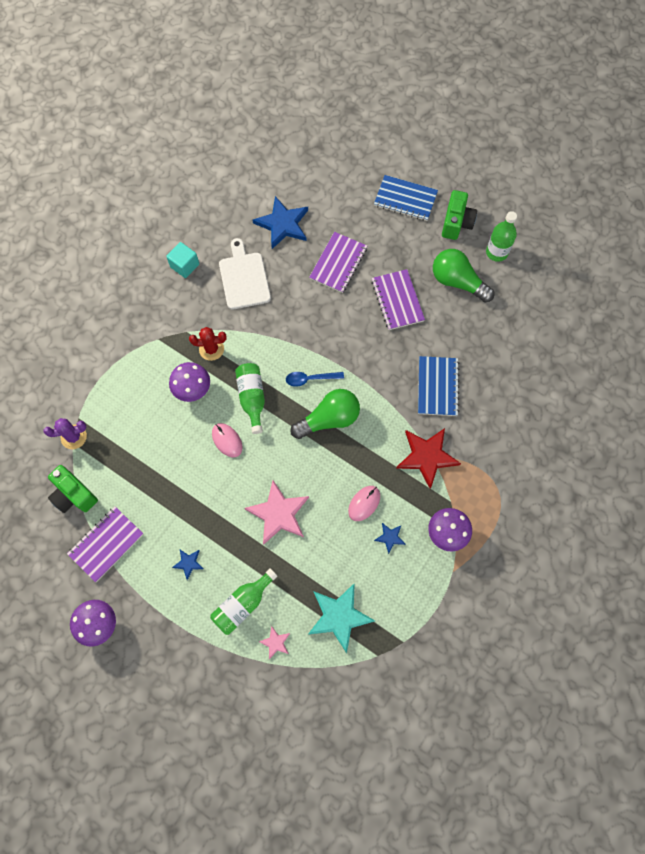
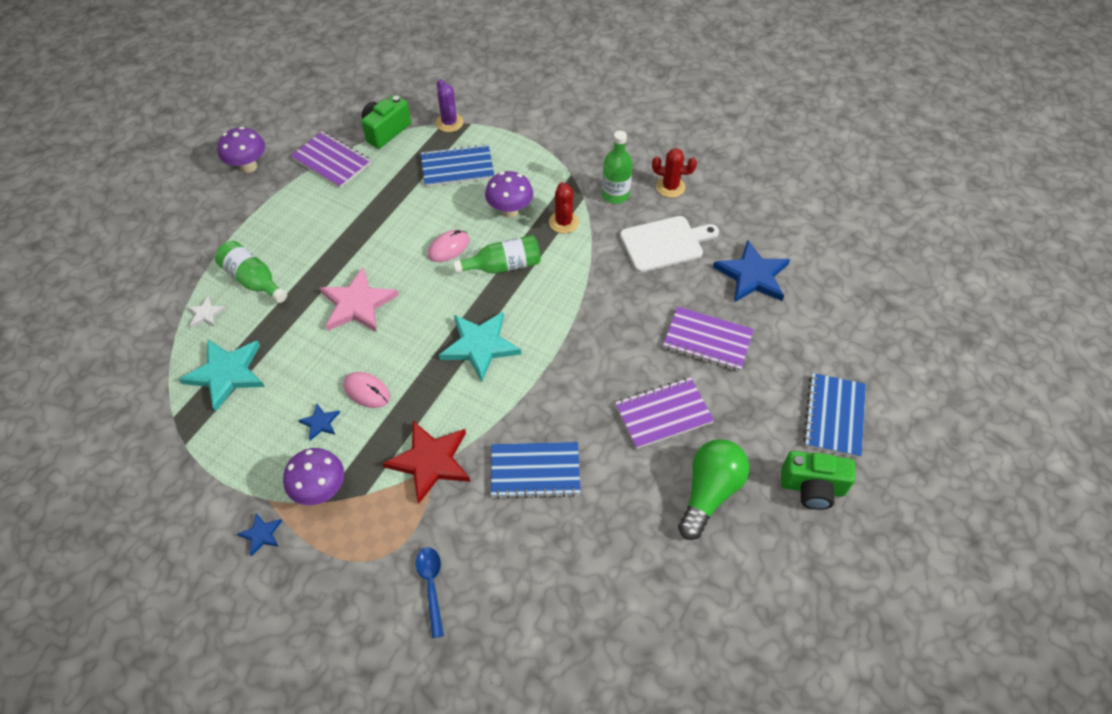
camera: 85 degrees right, 15 degrees down
(134, 431) = (457, 167): none -> blue notebook
(184, 265) = (670, 187): turquoise cube -> red cactus
(188, 563) = (305, 229): blue star -> blue star (261, 534)
(275, 642) = (206, 314): pink star -> white star
(310, 379) = (533, 322): blue spoon -> blue spoon (431, 585)
(329, 419) = (480, 346): green light bulb -> turquoise star
(496, 252) = (774, 549): green bottle -> green bottle (615, 195)

